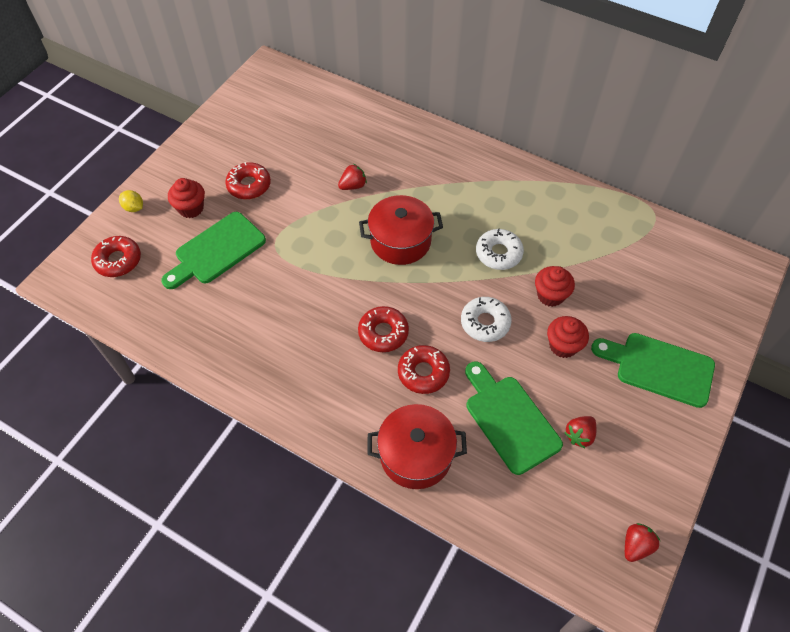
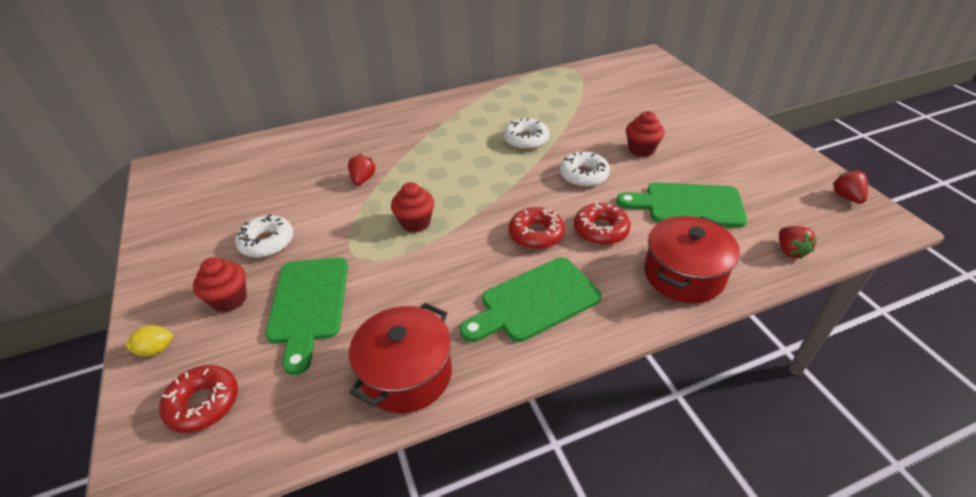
camera: 50 degrees left, 15 degrees down
(249, 185) = (267, 242): red donut -> white donut
(400, 241) = (454, 180): red pot -> red pot (407, 374)
(550, 295) = (590, 135): red cupcake -> red cupcake (415, 223)
(579, 435) = (729, 178): red strawberry -> red strawberry (790, 251)
(659, 368) = (697, 120): green cutting board -> green cutting board (535, 301)

